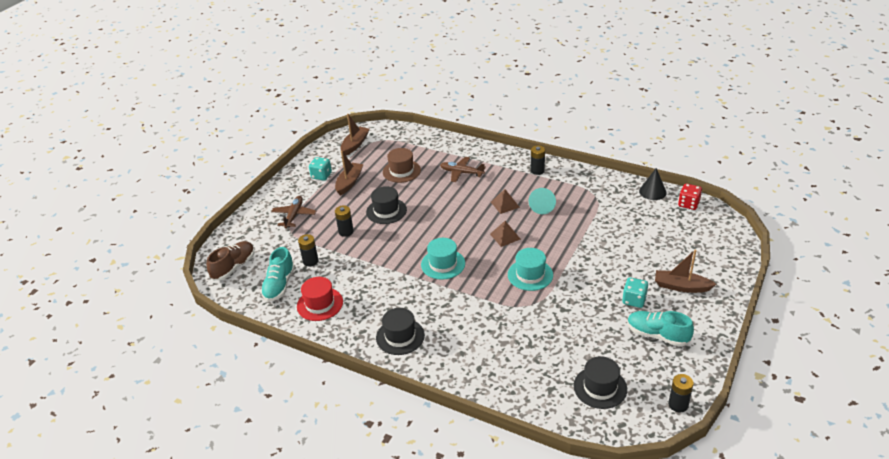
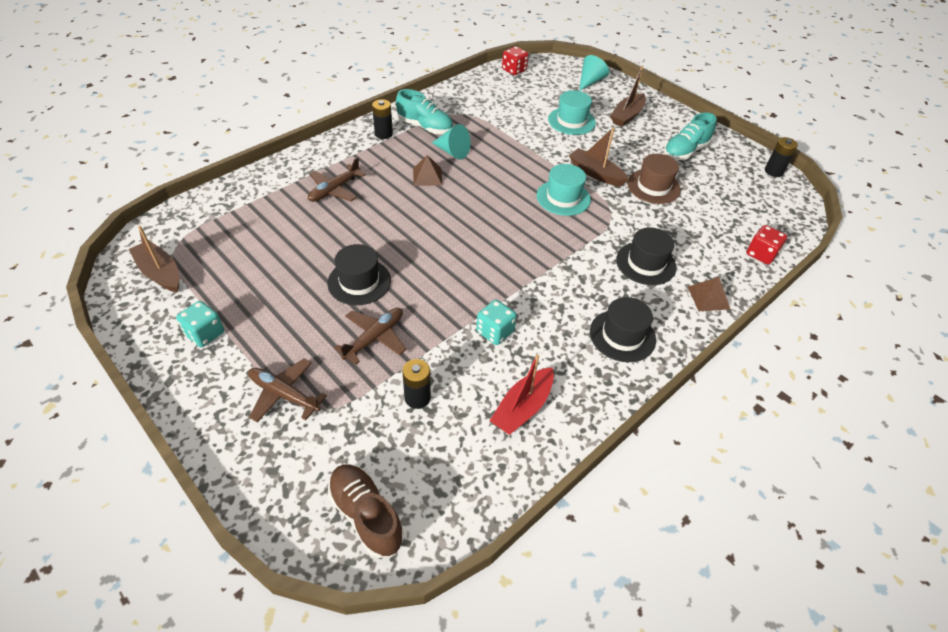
camera: 75 degrees left, 10 degrees up
(279, 285) = (453, 453): turquoise shoe -> turquoise shoe (425, 127)
(320, 304) = (522, 408): red hat -> red boat
(346, 231) = (374, 338): black battery -> brown plane
(349, 182) = (255, 304): brown boat -> brown boat (595, 173)
(401, 171) = (279, 242): brown hat -> brown hat (653, 186)
(443, 264) = (506, 259): turquoise hat -> turquoise hat (571, 121)
(505, 236) = (486, 194): brown pyramid -> brown pyramid (708, 297)
(539, 406) = (761, 254): none -> red dice
(600, 387) = (744, 207): black hat -> black hat (646, 263)
(634, 300) = (633, 147): turquoise dice -> turquoise dice (495, 332)
(652, 192) = (480, 80): black cone -> none
(718, 252) = (590, 81): none -> turquoise cone

